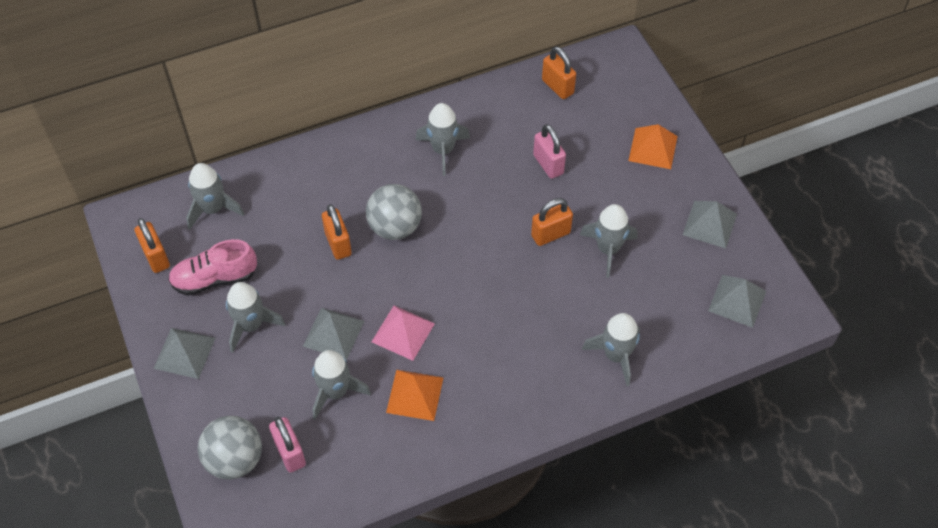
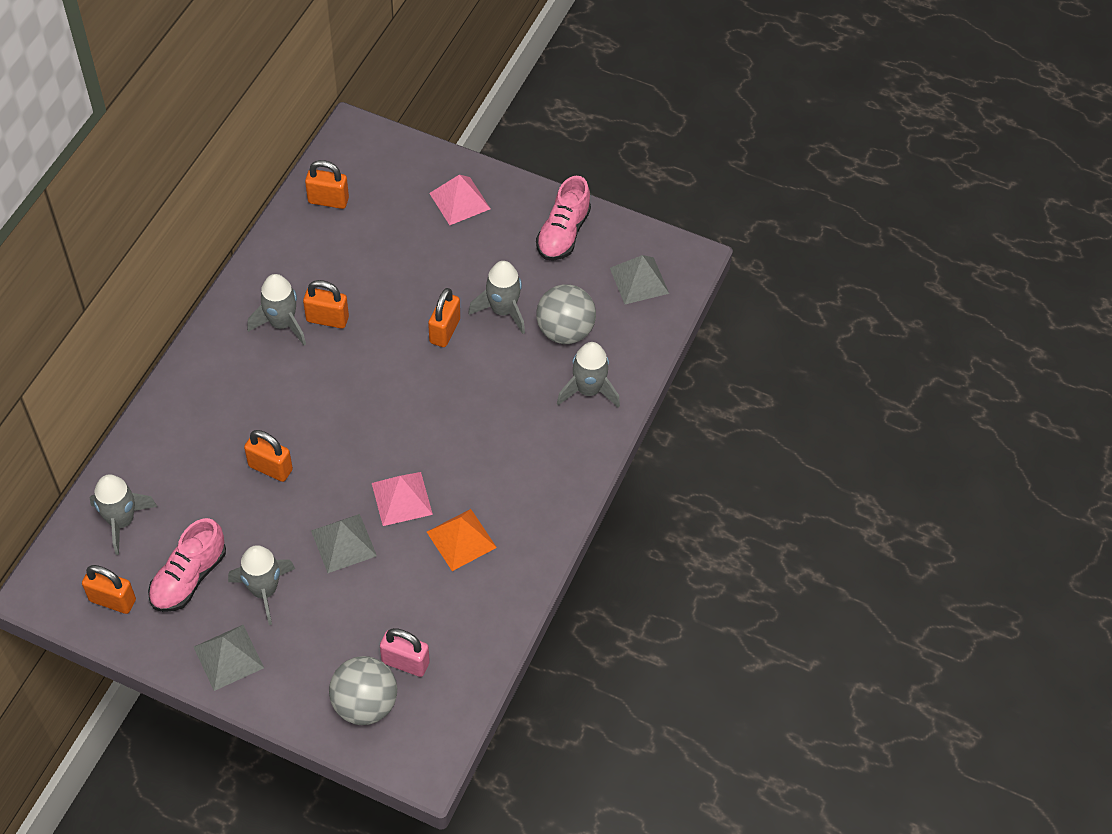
camera: 45 degrees left, 0 degrees up
(335, 392) = (394, 587): grey rocket -> none
(395, 227) = (306, 418): grey ball -> grey ball (565, 331)
(476, 168) = (327, 319): none -> orange padlock
(548, 164) = (386, 273): pink padlock -> none
(653, 148) = (460, 201): orange pyramid -> pink pyramid
(710, 224) = (563, 233): grey pyramid -> pink shoe

